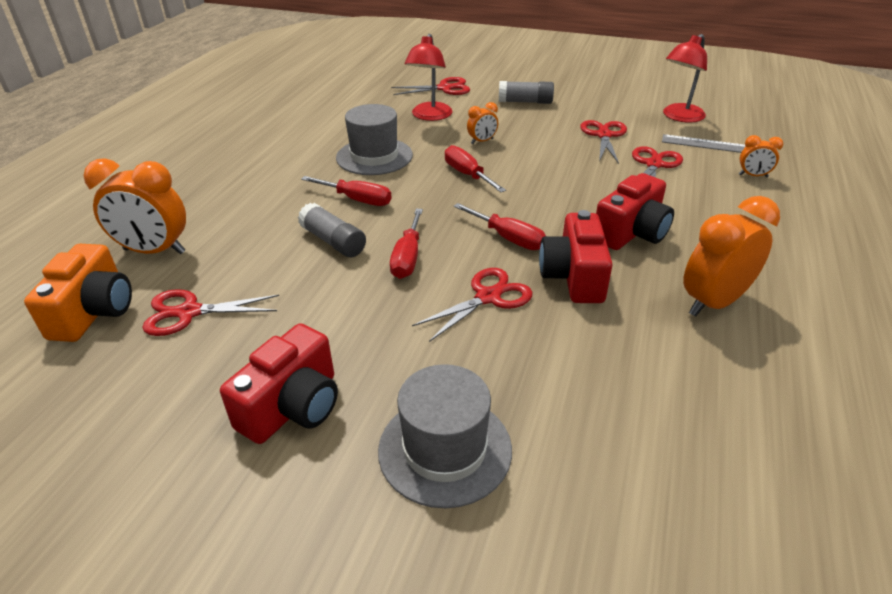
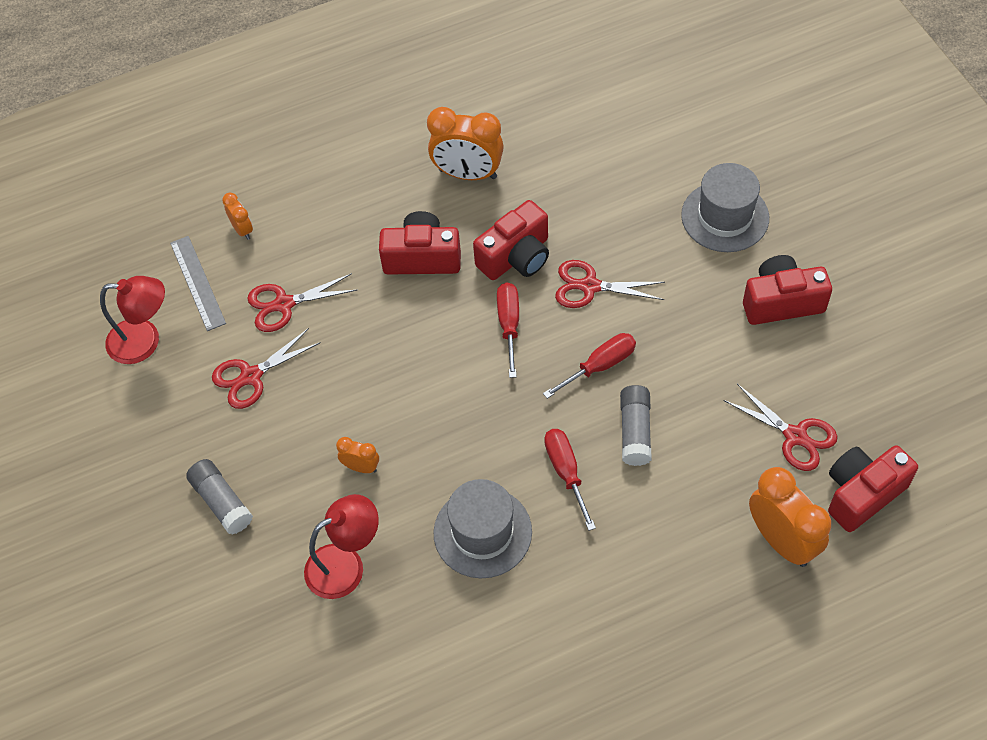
camera: 130 degrees left, 20 degrees up
(94, 312) = (862, 493): orange camera -> red camera
(444, 88) = (252, 618): red scissors -> none
(467, 175) = (440, 426): red screwdriver -> none

